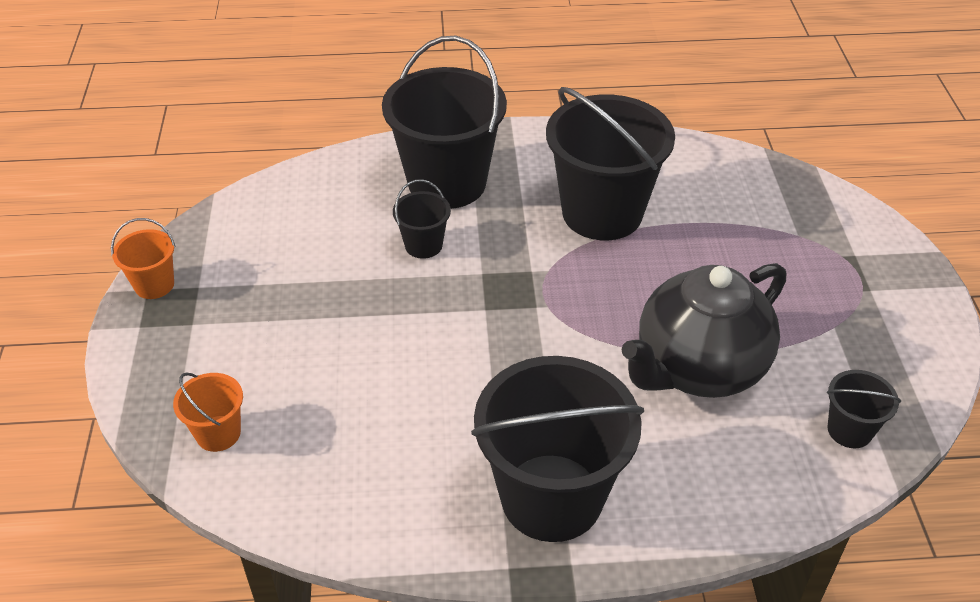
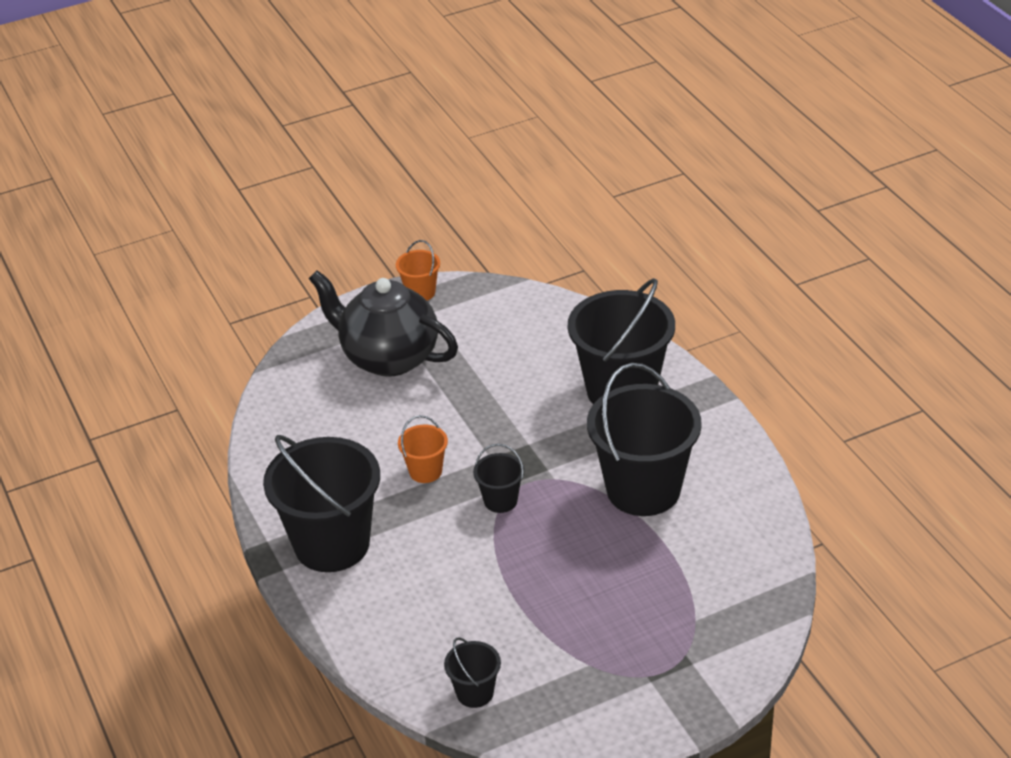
camera: 70 degrees right, 5 degrees down
(218, 433) = (309, 375): orange bucket -> orange bucket (425, 471)
(423, 245) = (540, 403): black bucket -> black bucket (500, 500)
(698, 369) = (493, 590): black teapot -> black teapot (388, 357)

